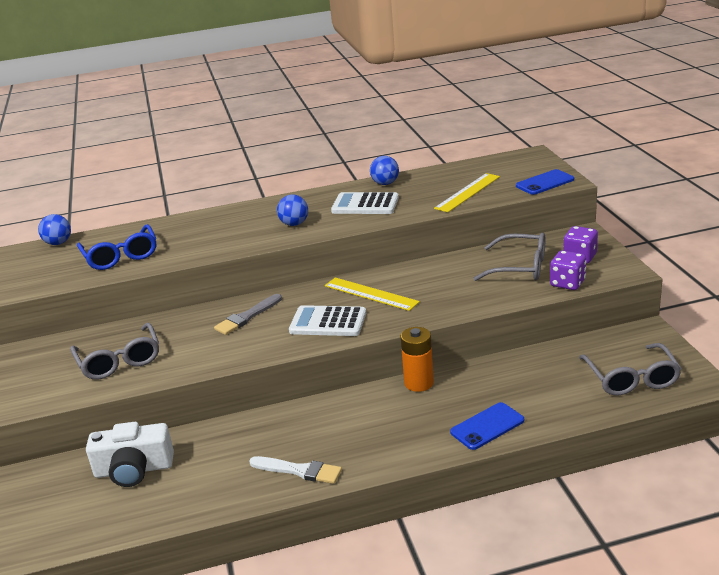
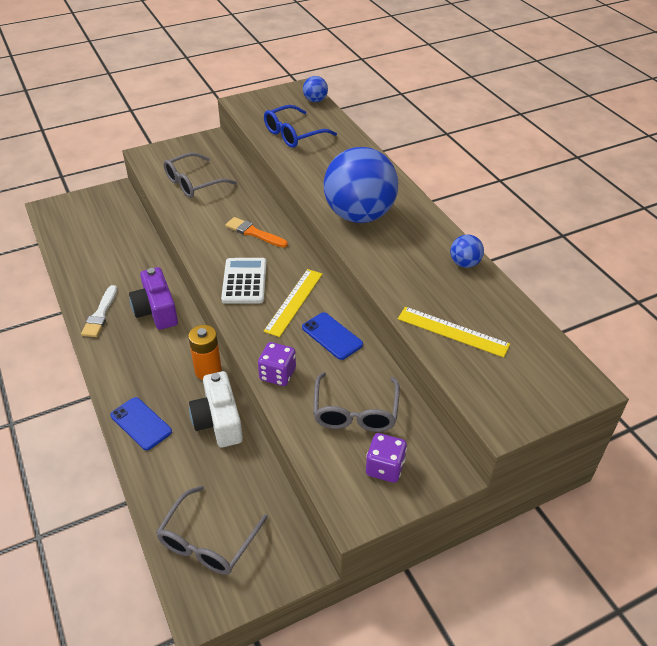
camera: 75 degrees right, 15 degrees up
(134, 469) = (114, 233): white camera -> white camera (218, 421)
(247, 317) = (254, 233): grey brush -> orange brush
(294, 224) = (359, 215): blue ball -> blue ball, size x2.38
(309, 424) = (156, 310): none -> purple camera
(365, 204) = (408, 255): white calculator -> none
(545, 183) = (494, 401): blue phone -> blue phone (332, 336)
(567, 283) = (322, 455): purple dice -> purple dice (277, 374)
(631, 378) = (208, 541): grey glasses -> grey glasses turned 45 degrees counterclockwise

